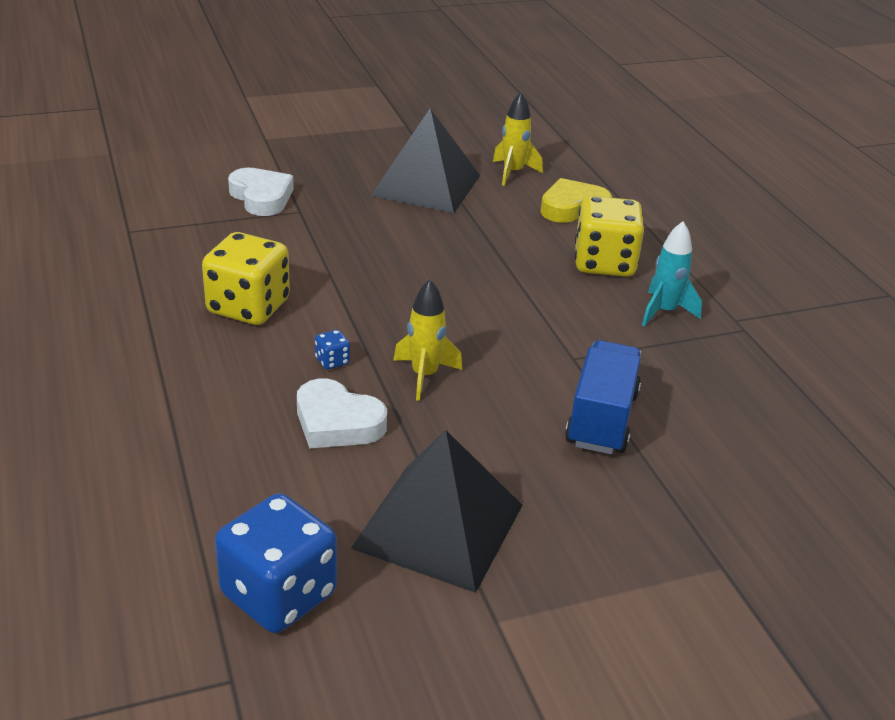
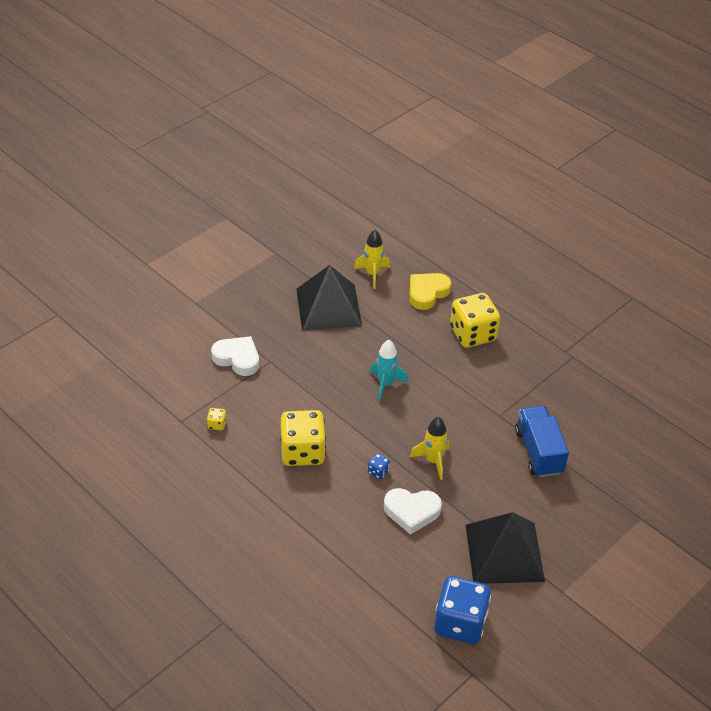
camera: 25 degrees left, 10 degrees up
(168, 247) = (217, 424): none -> yellow dice
(664, 312) = (526, 360): turquoise rocket -> turquoise rocket (385, 384)

